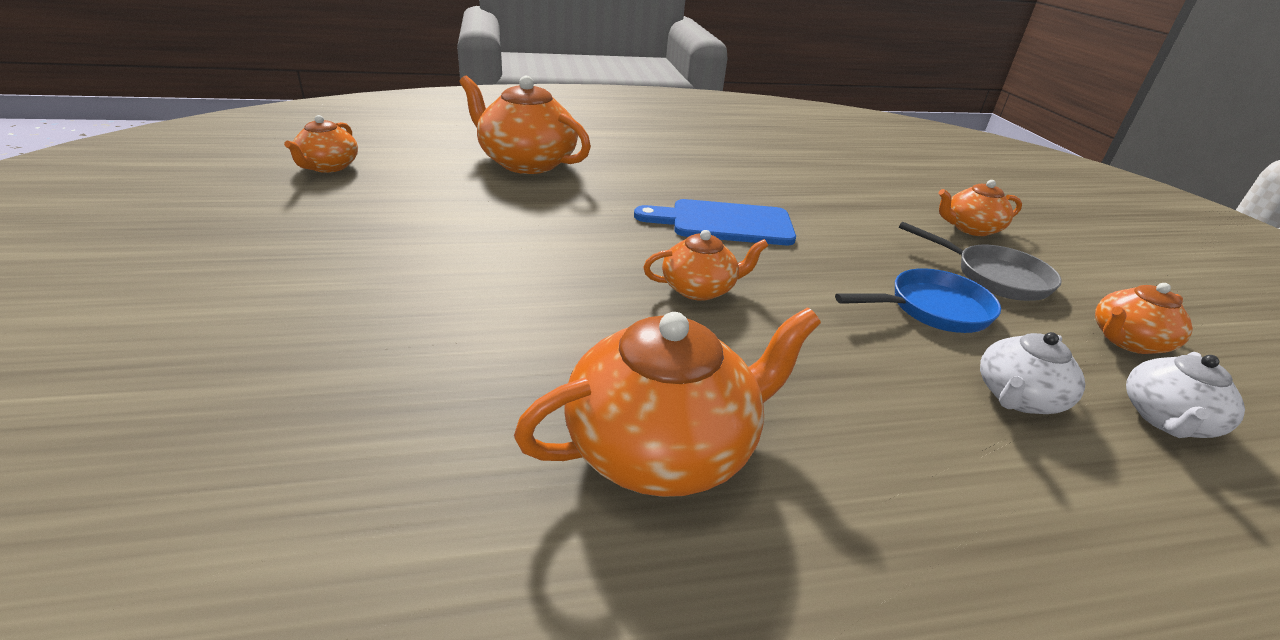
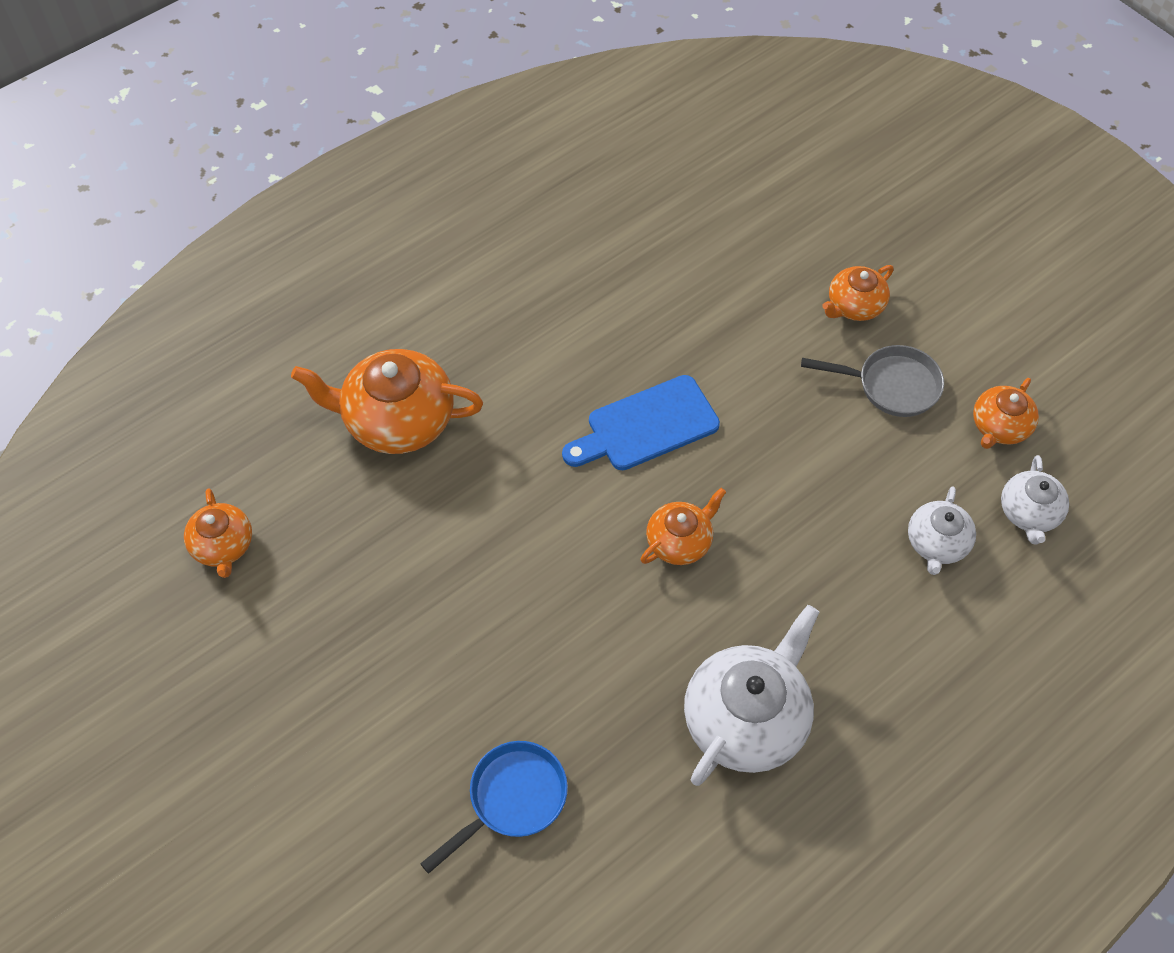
camera: 25 degrees left, 25 degrees up
(663, 447) = (746, 718): orange teapot -> white teapot
(932, 309) = (857, 465): blue pan -> blue pan (512, 799)

